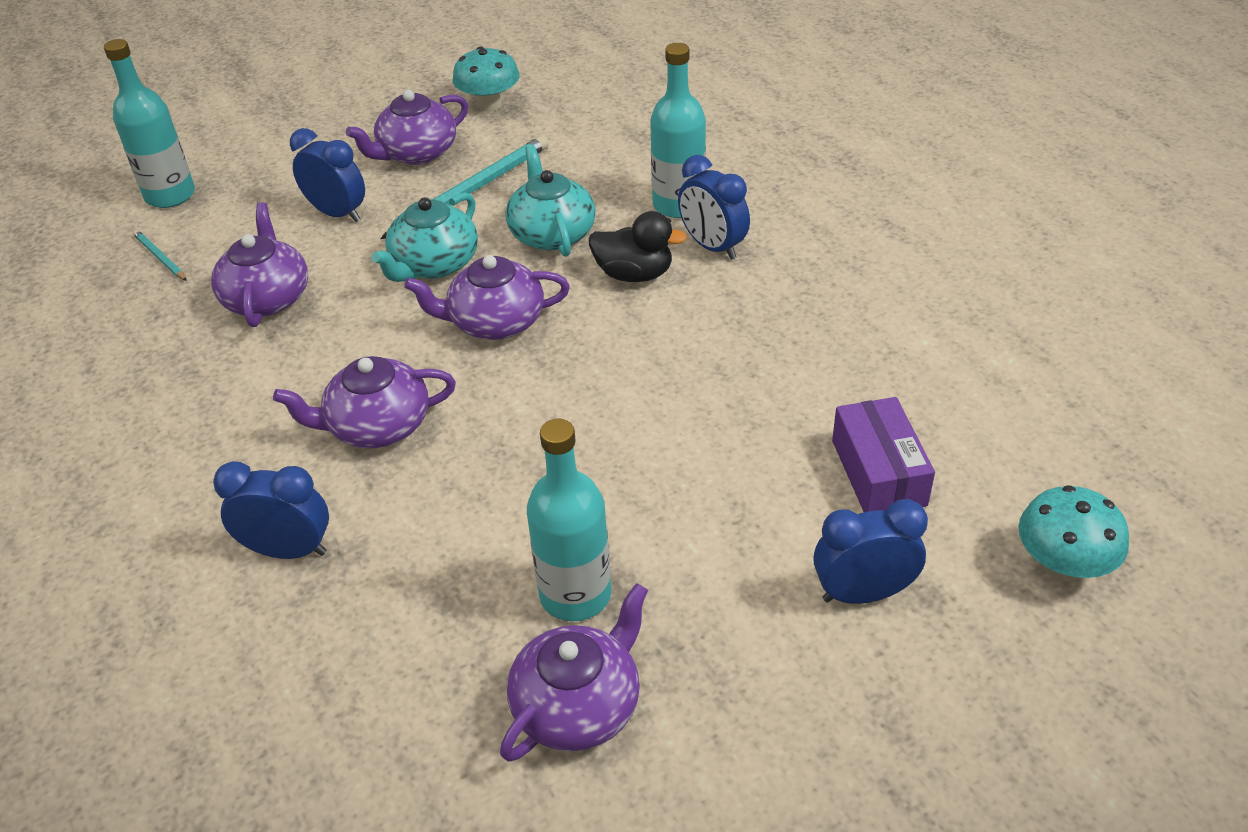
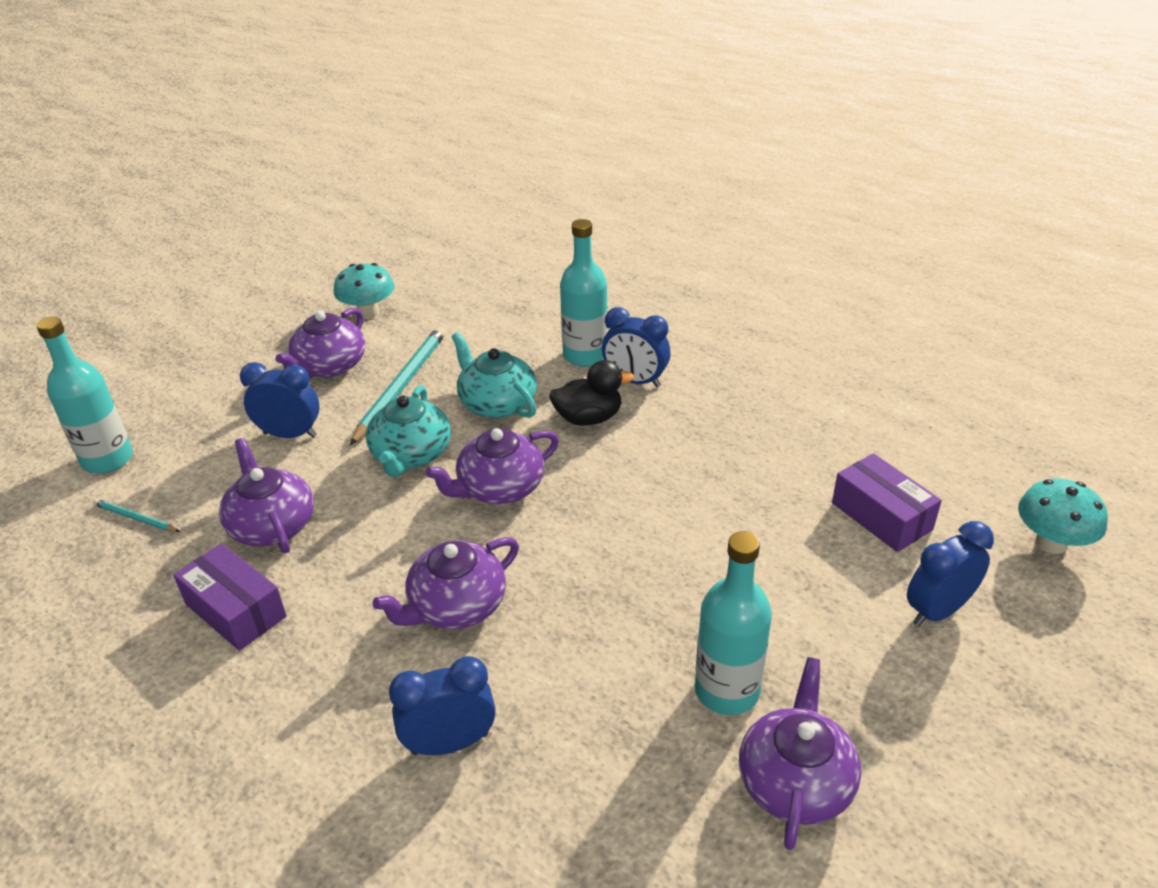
camera: 25 degrees left, 5 degrees down
(189, 368) = (235, 610): none -> purple box

